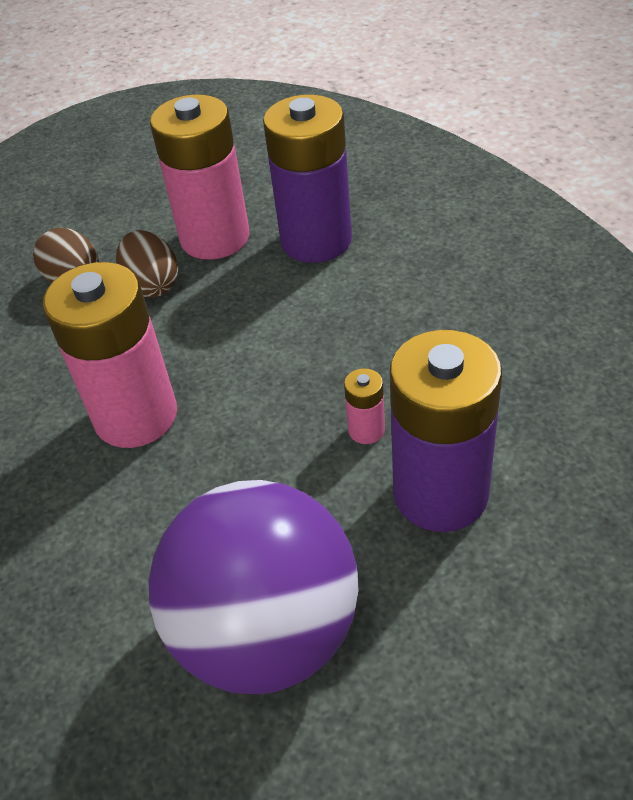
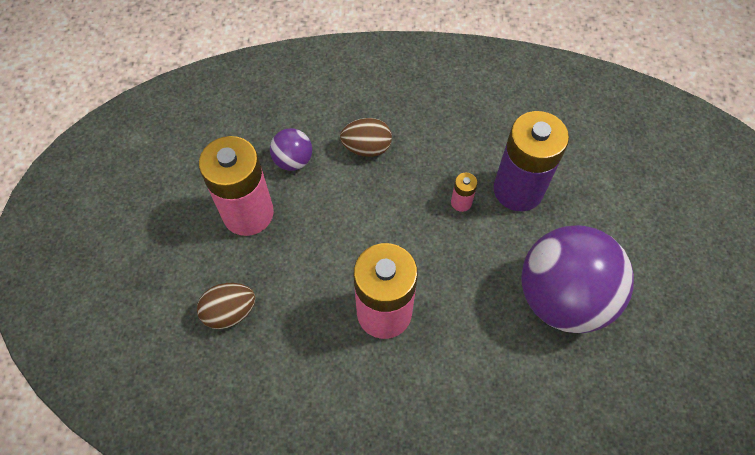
camera: 70 degrees left, 15 degrees up
(152, 285) = (270, 266): brown egg -> brown egg (366, 148)
(316, 240) = (293, 160): purple battery -> purple ball

